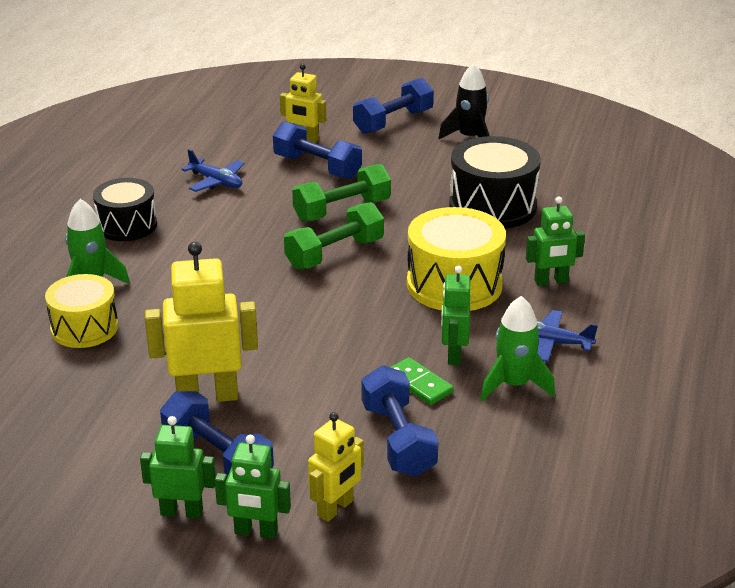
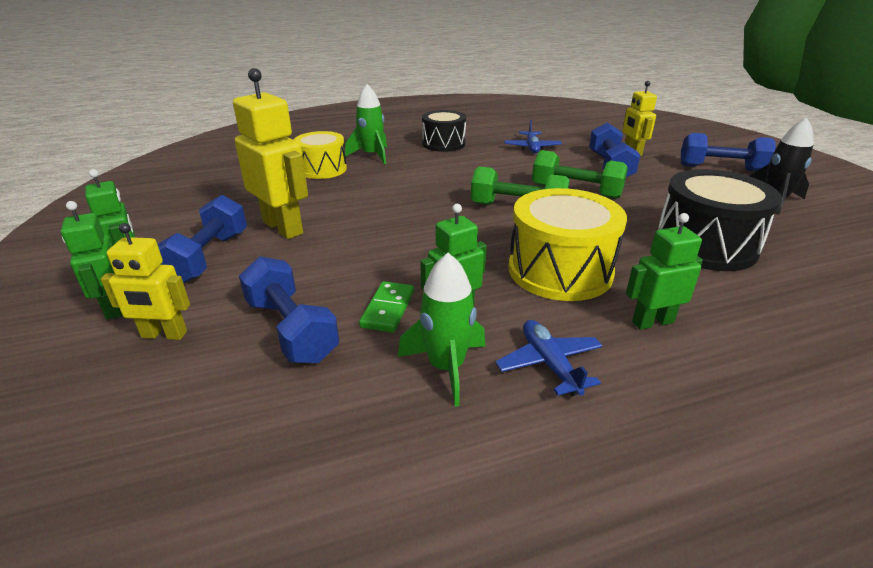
camera: 55 degrees right, 0 degrees up
(398, 440) = (291, 330): blue dumbbell -> blue dumbbell turned 75 degrees counterclockwise
(551, 281) = (652, 322): green robot -> green robot turned 120 degrees clockwise

